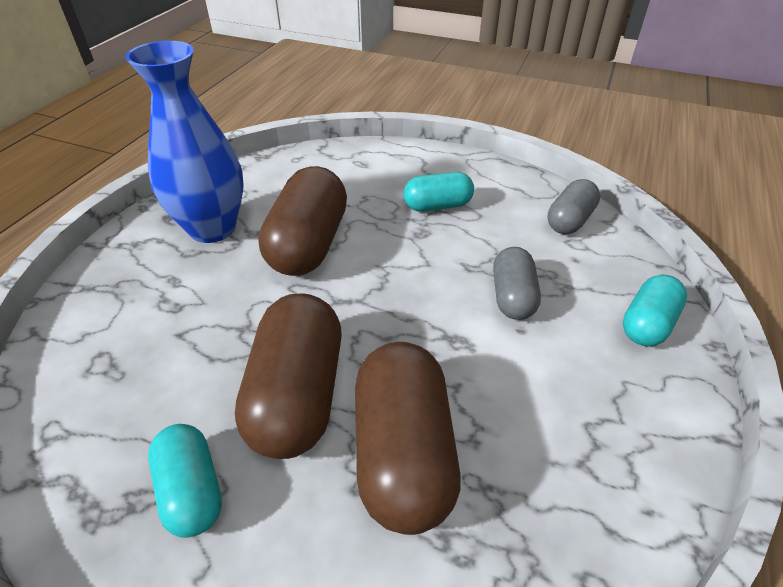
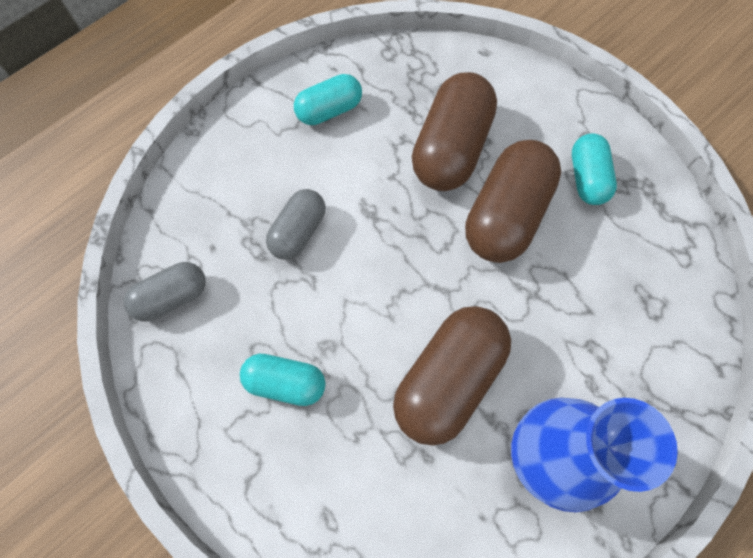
camera: 155 degrees left, 25 degrees up
(647, 324) = (219, 165): turquoise capsule -> turquoise capsule (329, 110)

